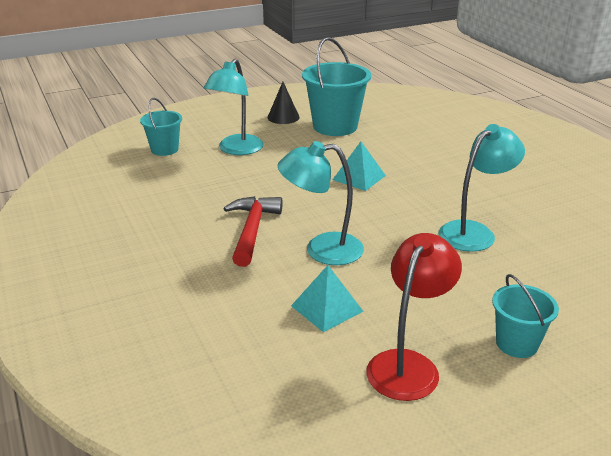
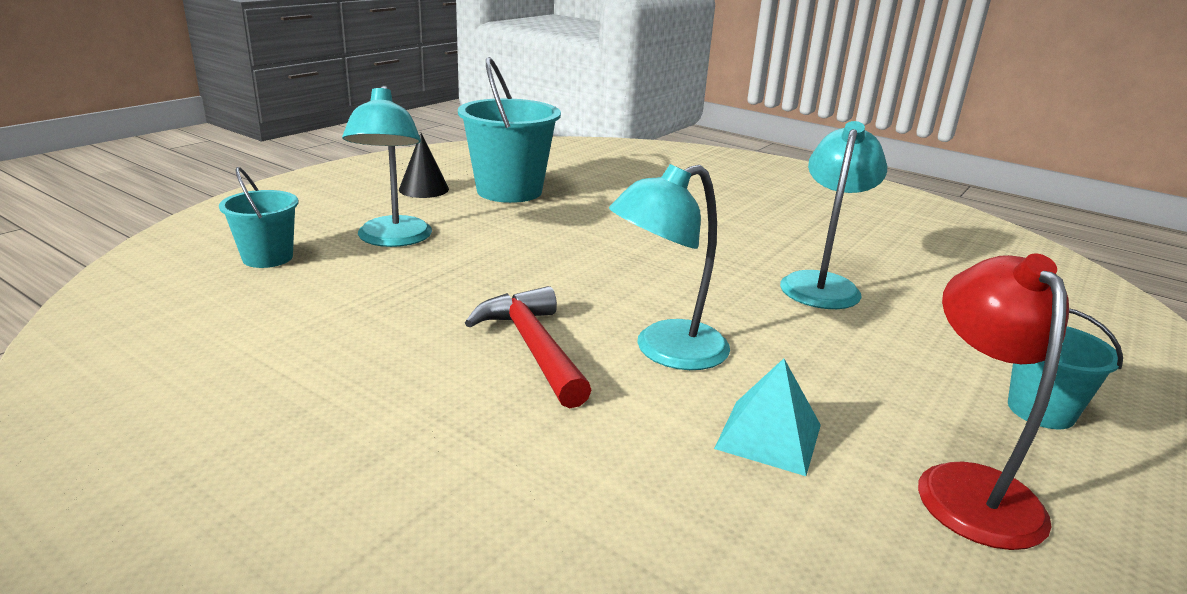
camera: 30 degrees left, 5 degrees down
(359, 177) = (609, 246): turquoise pyramid -> none

